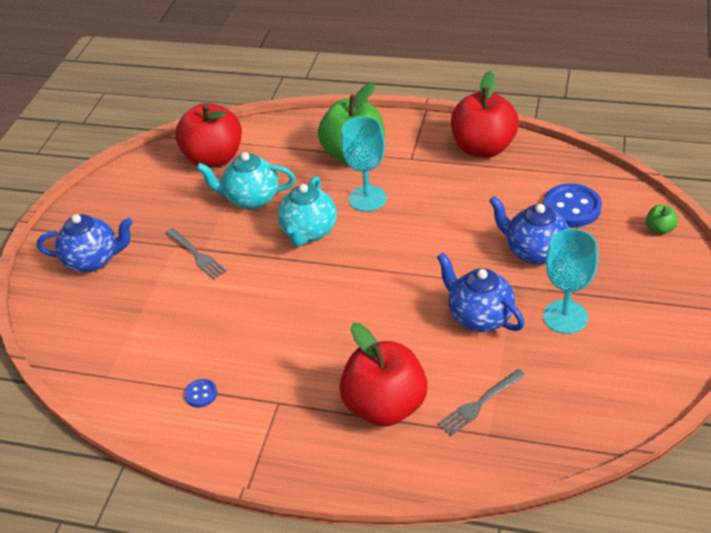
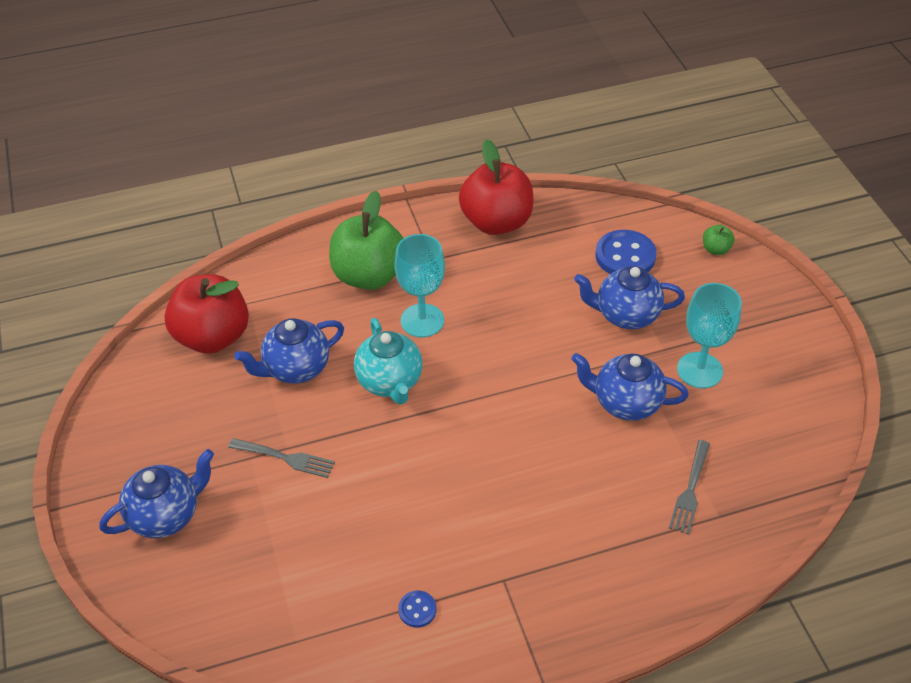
camera: 35 degrees left, 5 degrees up
(251, 199) = (296, 369): turquoise teapot -> blue teapot
(385, 406) = (608, 533): red apple -> none

